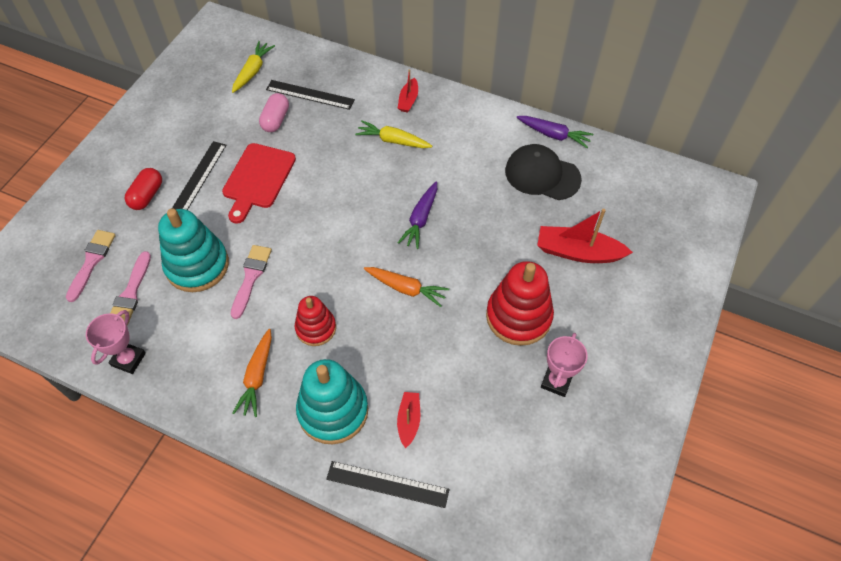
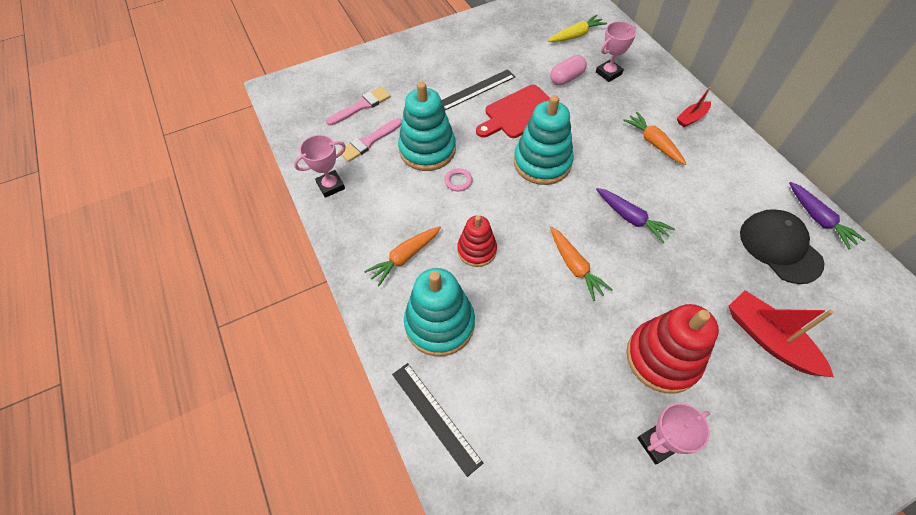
camera: 40 degrees right, 0 degrees up
(147, 195) = (432, 82): red capsule -> none
(251, 277) = (458, 181): pink brush -> pink ring
(310, 95) = (608, 73): black ruler -> pink trophy
(313, 214) = (542, 163): none -> turquoise stacking toy
(393, 141) = (653, 143): yellow carrot -> orange carrot
(409, 420) = (493, 377): red boat -> none
(420, 219) = (630, 218): purple carrot -> purple carrot turned 105 degrees counterclockwise

